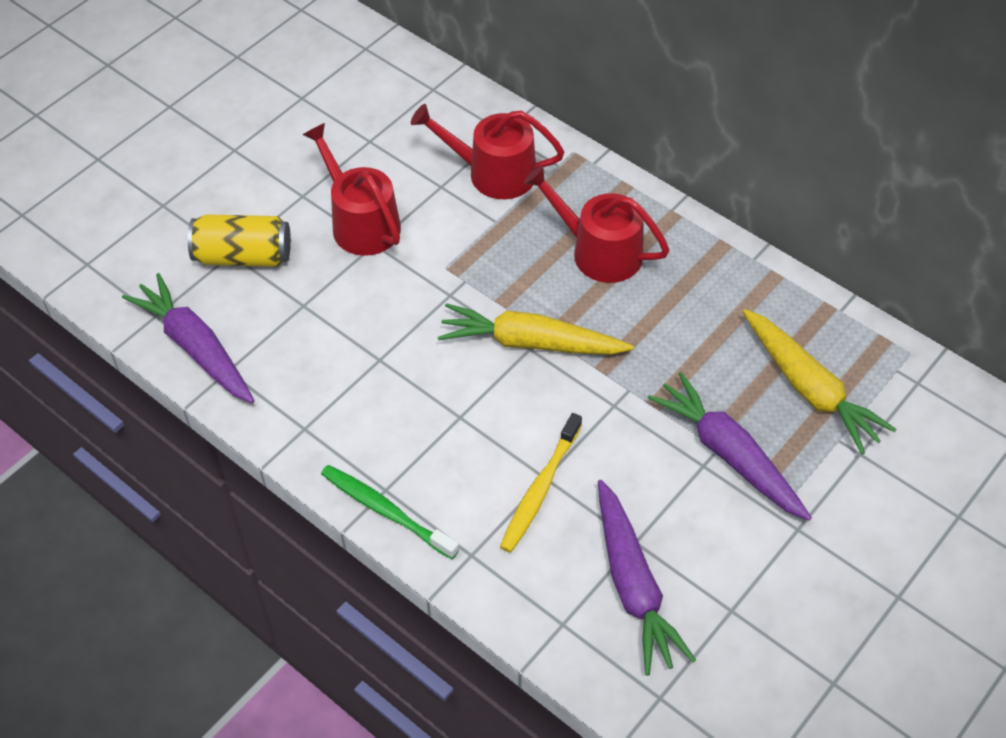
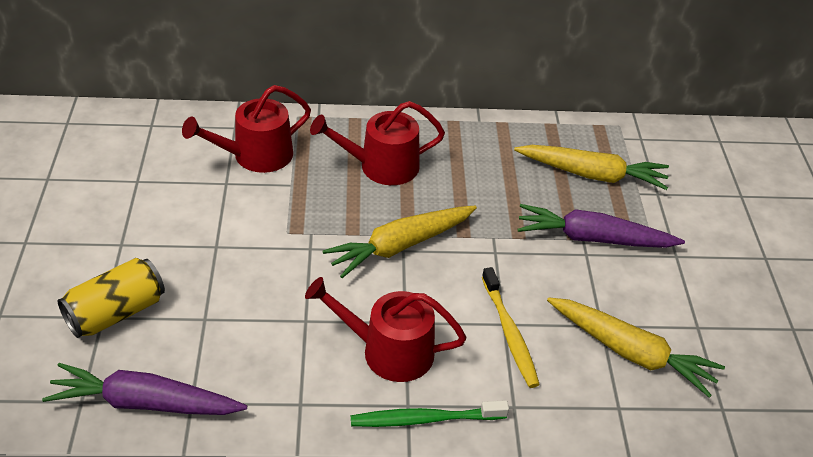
camera: 45 degrees left, 10 degrees down
(361, 222) = (190, 238): red watering can -> red watering can (389, 351)
(633, 585) = (631, 352): purple carrot -> yellow carrot

